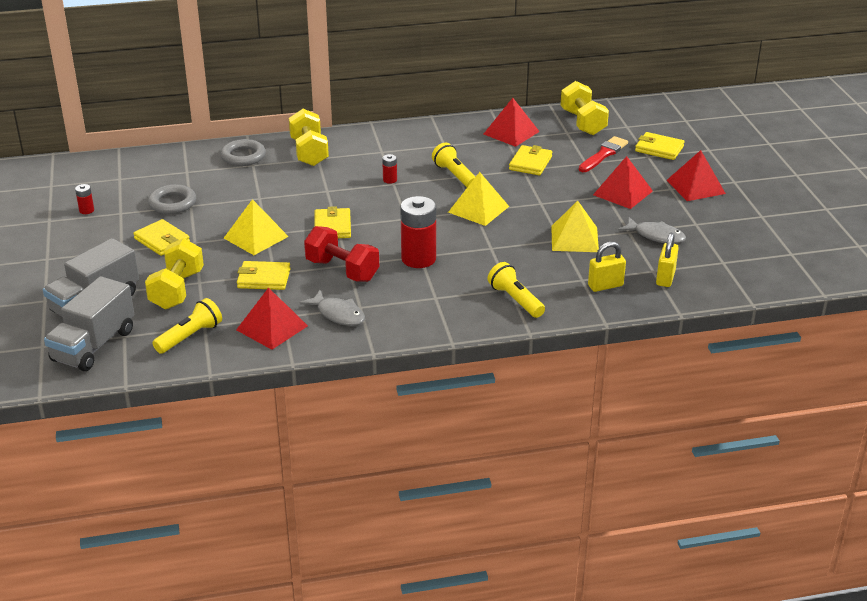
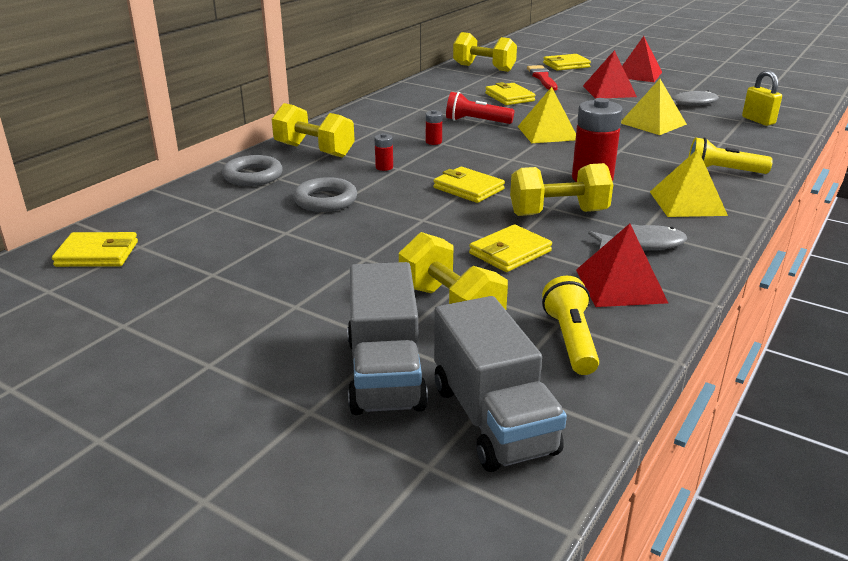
camera: 45 degrees left, 5 degrees down
(86, 210) = (159, 291): red battery -> red battery (384, 167)
(162, 240) = (325, 274): yellow wallet -> yellow wallet (97, 254)
(172, 203) = (260, 239): grey ring -> grey ring (325, 200)
(256, 237) = (419, 226): yellow pyramid -> yellow pyramid (687, 203)
(342, 270) = (558, 213): red dumbbell -> yellow dumbbell
(454, 175) = (476, 121): yellow flashlight -> red flashlight
(511, 132) = (450, 87): red pyramid -> none
(605, 286) = (743, 139): yellow padlock -> none

